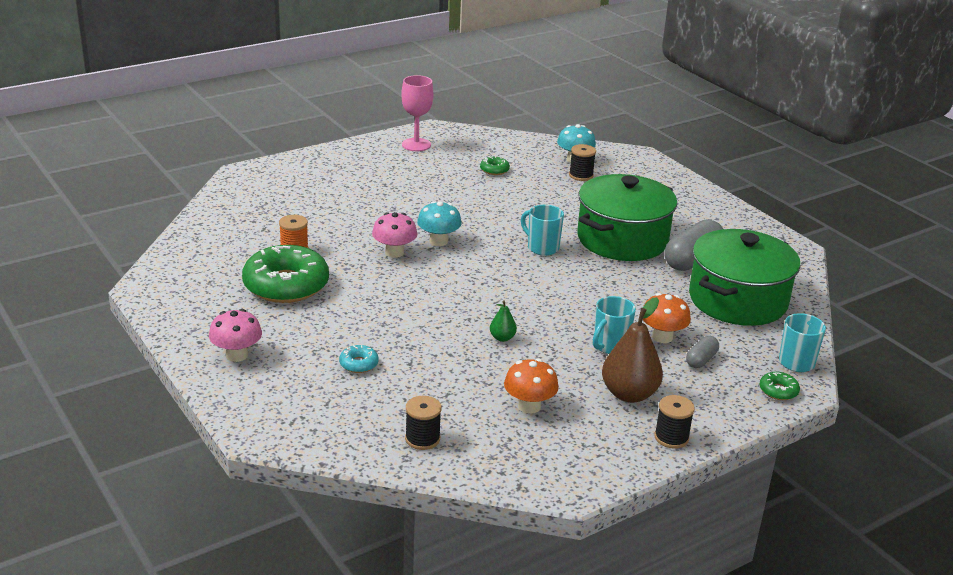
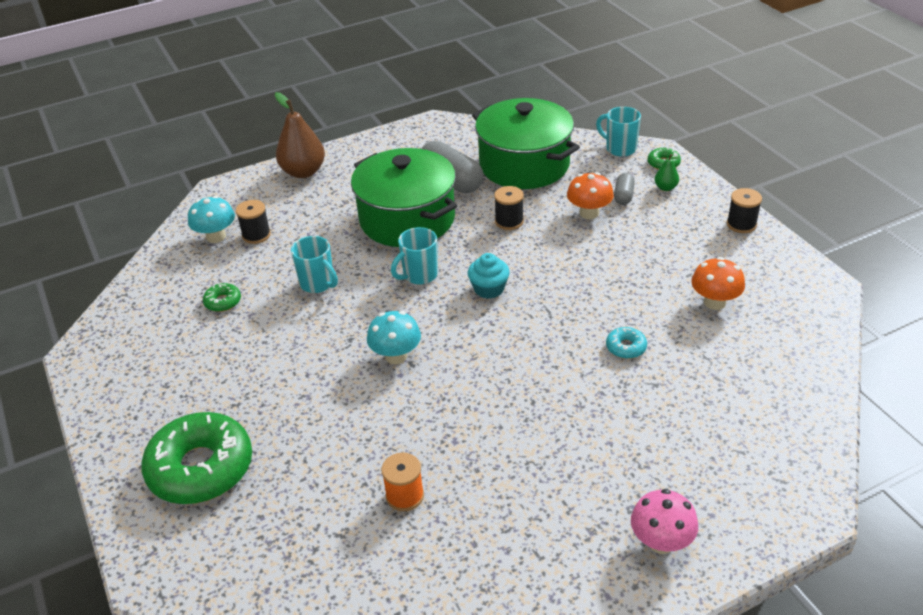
camera: 80 degrees left, 10 degrees up
(286, 285) = (495, 500): green donut -> green donut (201, 468)
(359, 364) = (663, 426): turquoise donut -> turquoise donut (626, 347)
(394, 252) = (420, 395): pink mushroom -> none
(416, 145) = (124, 372): pink goblet -> none
(422, 439) = (784, 376): black spool -> black spool (509, 221)
(502, 338) = (600, 314): green pear -> green pear (665, 188)
(529, 281) = (489, 289): none -> turquoise cupcake
(609, 346) = (607, 245): turquoise mug -> turquoise mug (318, 284)
(629, 394) = (683, 241): brown pear -> brown pear (303, 172)
(701, 360) = (623, 196): grey capsule -> grey capsule turned 60 degrees clockwise

